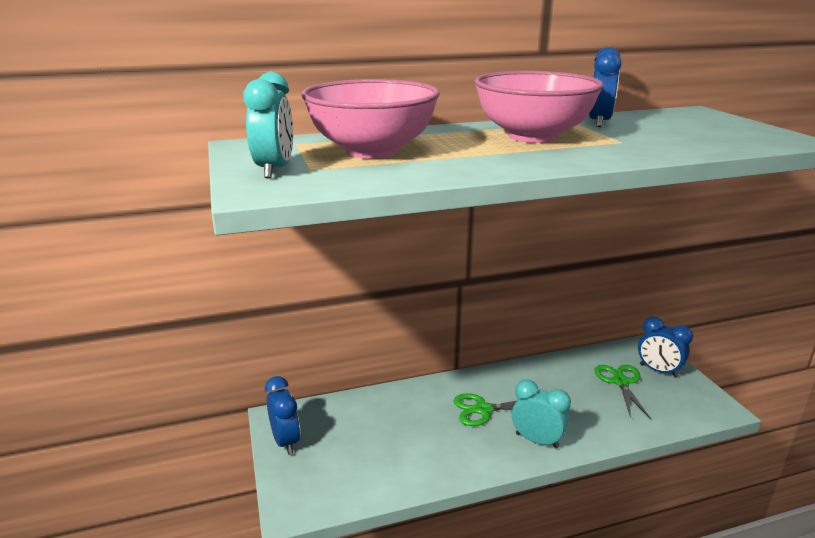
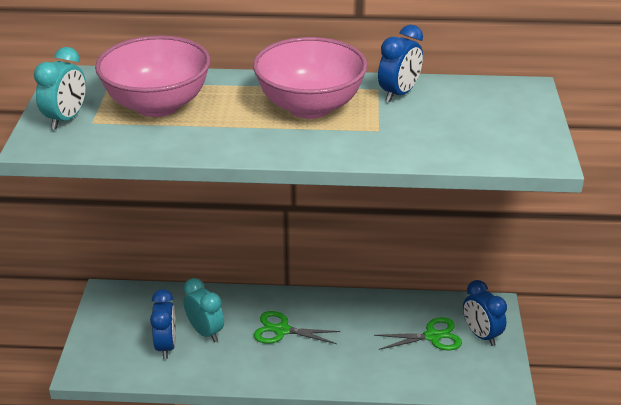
camera: 20 degrees right, 10 degrees up
(285, 441) = (103, 316): blue clock -> blue clock (166, 346)
(537, 440) = (308, 370): turquoise clock -> turquoise clock (205, 332)
(620, 382) = (432, 336): green scissors -> green scissors turned 60 degrees clockwise

